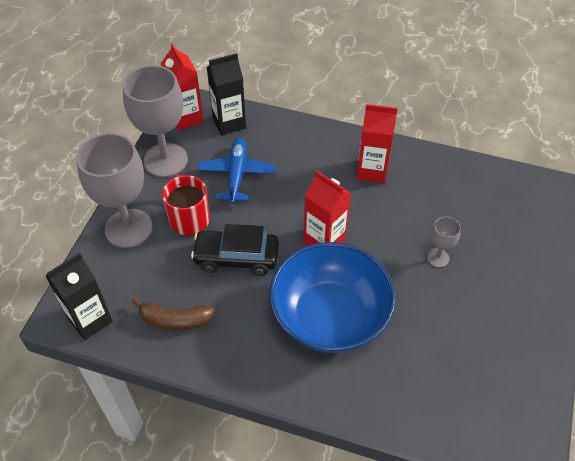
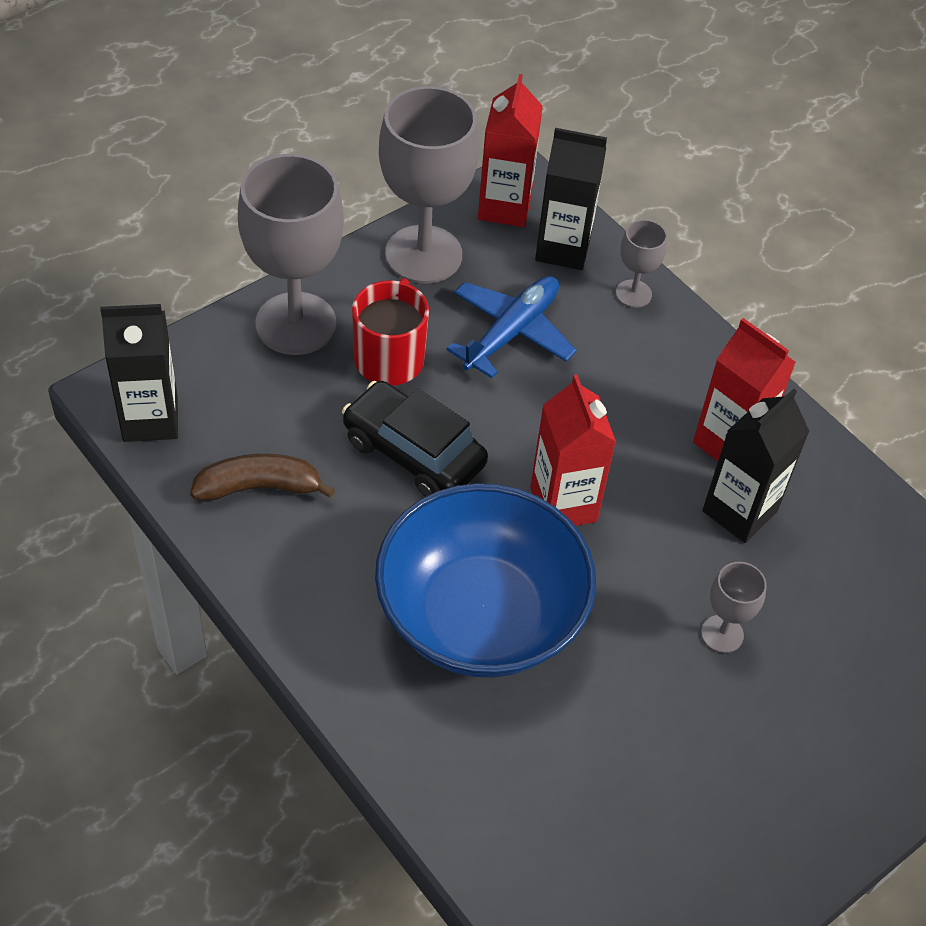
camera: 30 degrees right, 0 degrees up
(175, 320) = (259, 487): brown banana -> brown banana turned 135 degrees clockwise
(277, 126) = (633, 294): none -> grey goblet
(400, 198) = (739, 511): none -> black carton

